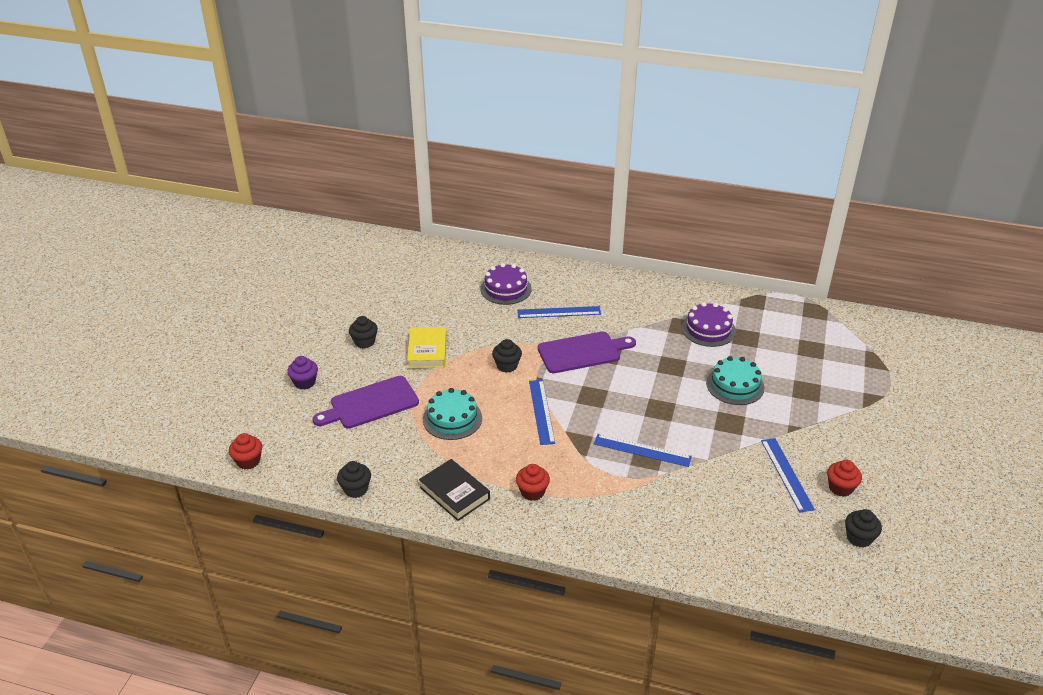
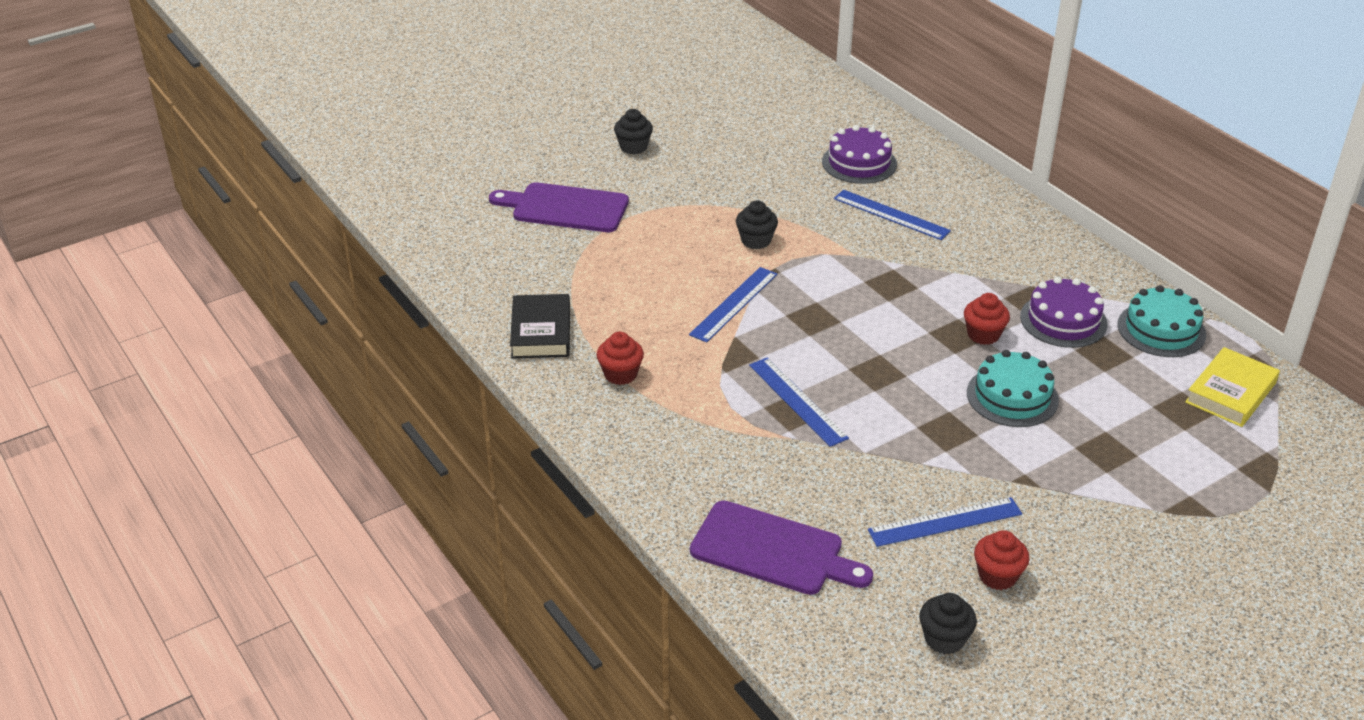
camera: 40 degrees right, 0 degrees up
(248, 461) = (391, 202): red cupcake -> red cupcake (983, 335)
(304, 382) = (527, 158): purple cupcake -> none
(356, 489) = (453, 277): black cupcake -> none
(427, 351) = (687, 186): yellow book -> yellow book (1230, 393)
(452, 418) = (629, 262): turquoise cake -> turquoise cake (1161, 329)
(582, 352) = (863, 269): purple cutting board -> purple cutting board (773, 550)
(786, 474) = (945, 522): blue ruler -> blue ruler turned 45 degrees clockwise

